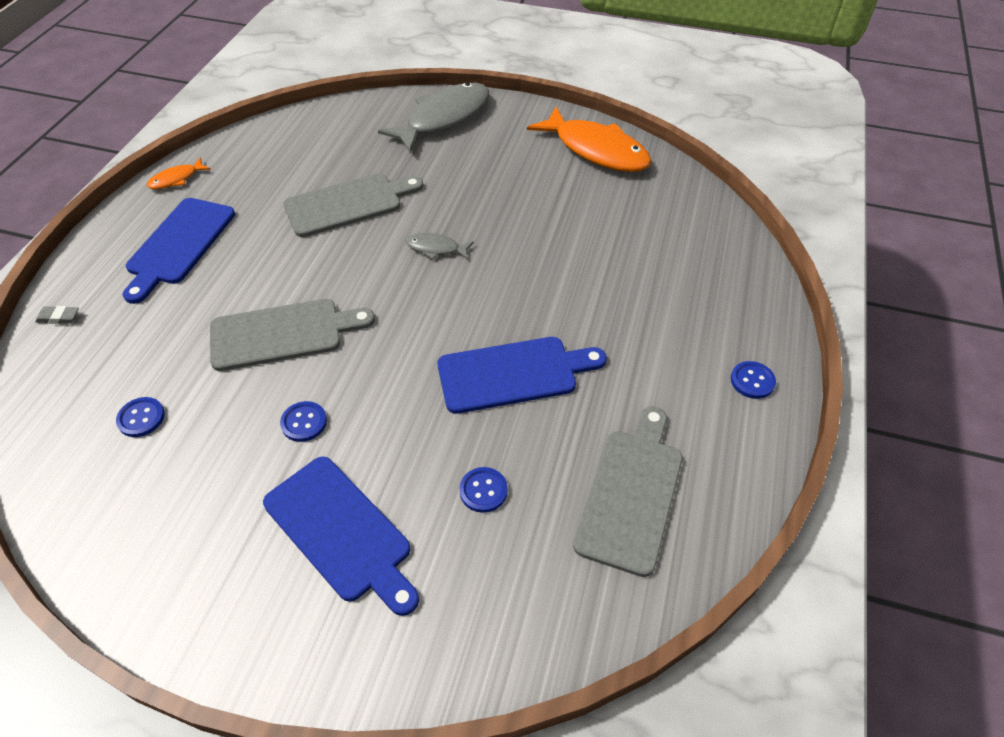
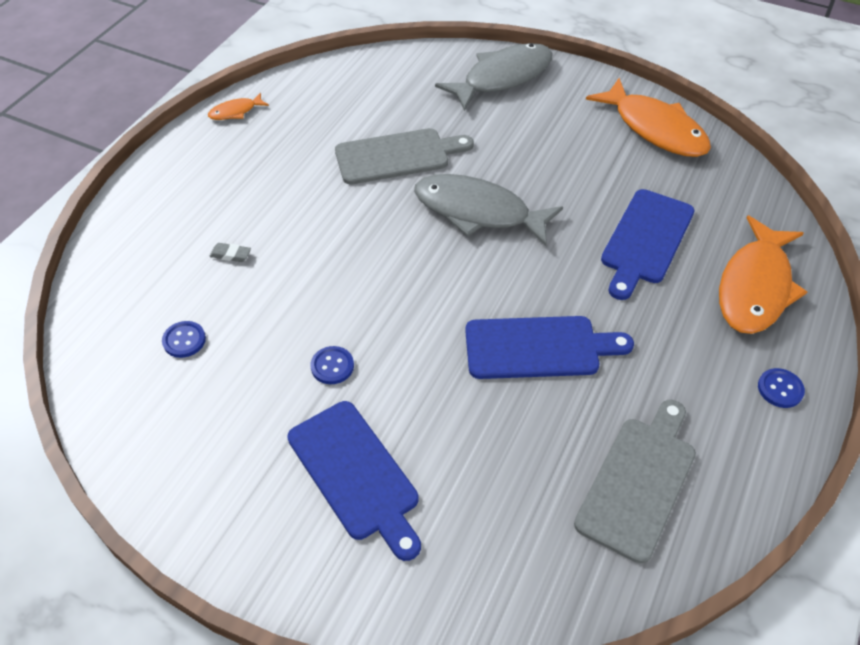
camera: 10 degrees right, 0 degrees up
(58, 317) = (117, 234): grey eraser -> grey eraser (230, 255)
(179, 245) = (232, 178): blue cutting board -> blue cutting board (646, 240)
(283, 333) = (321, 277): grey cutting board -> none
(436, 248) = (478, 212): grey fish -> grey fish, size x2.21
(483, 490) = (494, 456): blue button -> none
(713, 287) = (755, 287): none -> orange fish

